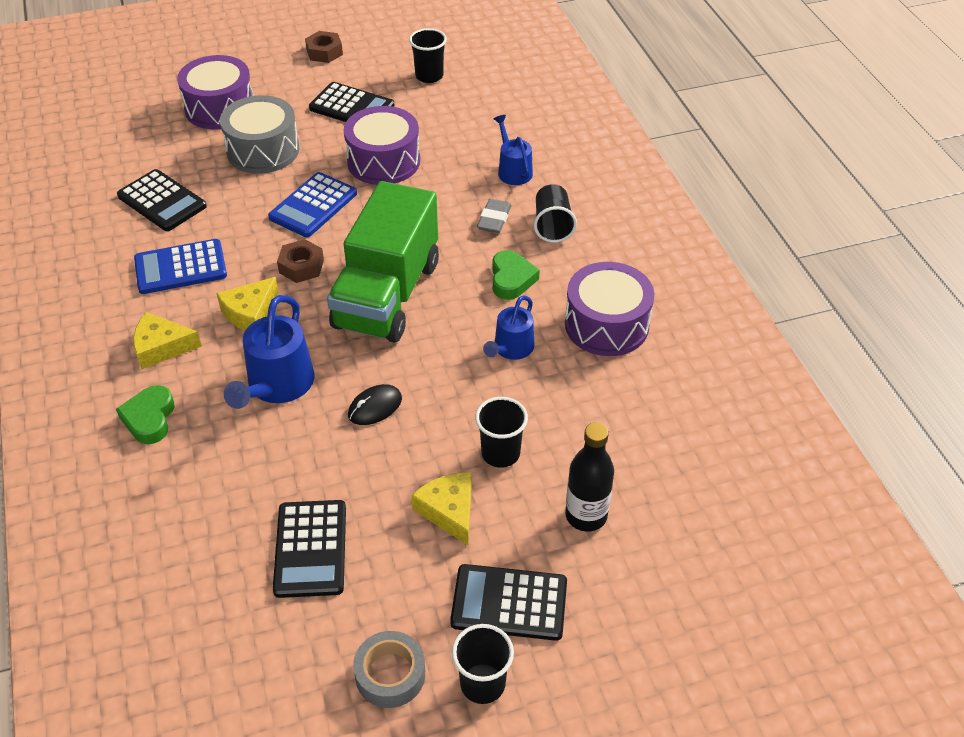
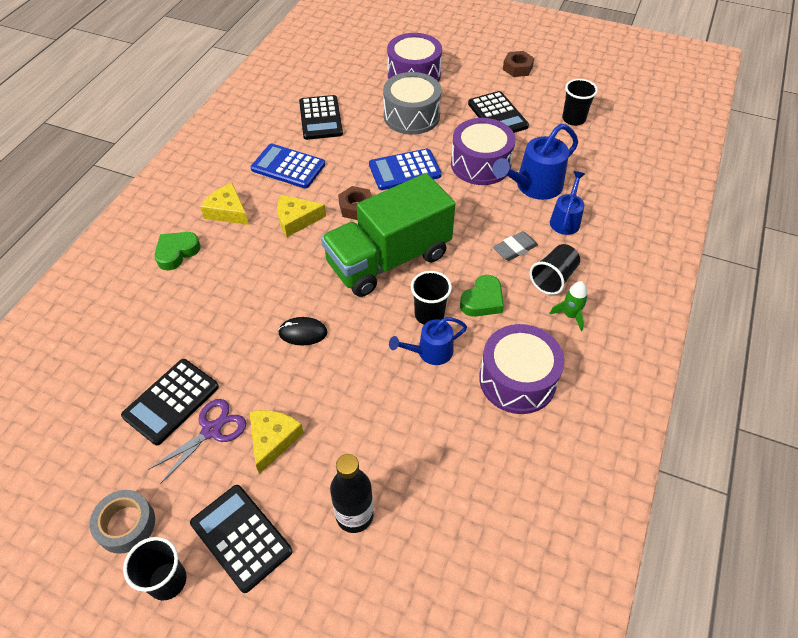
camera: 40 degrees right, 5 degrees up
(277, 386) = (262, 279): blue watering can -> blue watering can (534, 186)
(381, 544) = (212, 430): none -> purple scissors
(500, 453) = (346, 424): black cup -> black cup (429, 315)
(596, 247) = (570, 315): none -> green rocket

